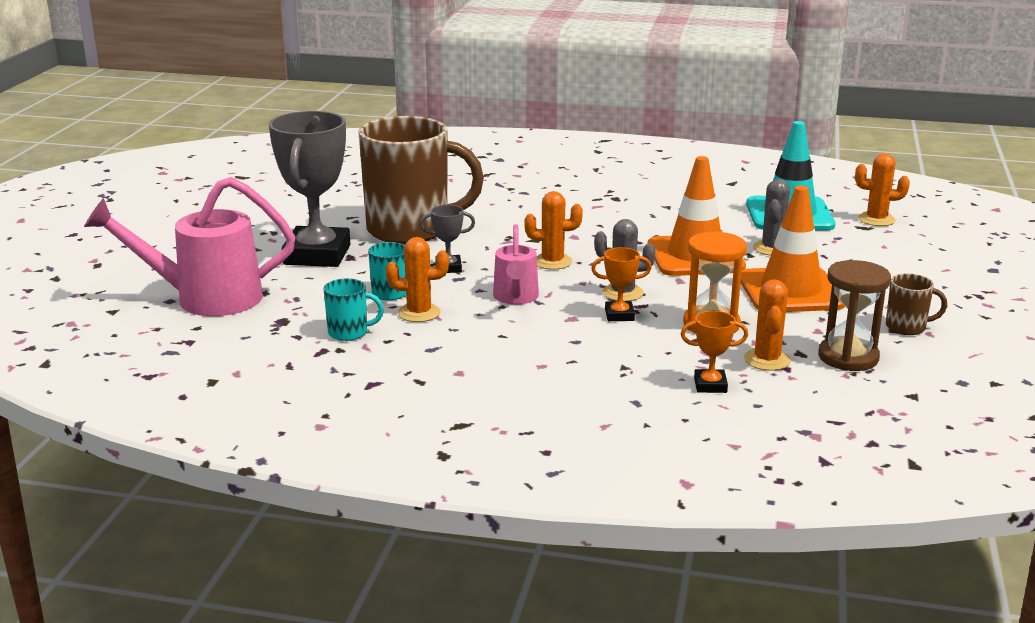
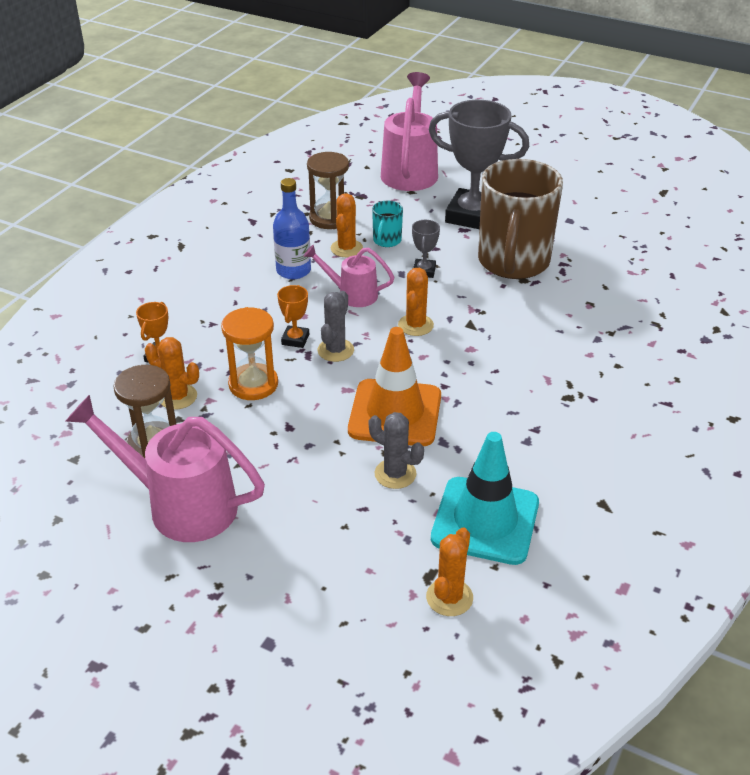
camera: 105 degrees right, 15 degrees up
(349, 332) = (329, 218): turquoise mug -> brown hourglass
(484, 336) = (293, 270): none -> blue bottle
(790, 291) = (291, 453): orange traffic cone -> none
(907, 327) = (181, 505): brown mug -> pink watering can

